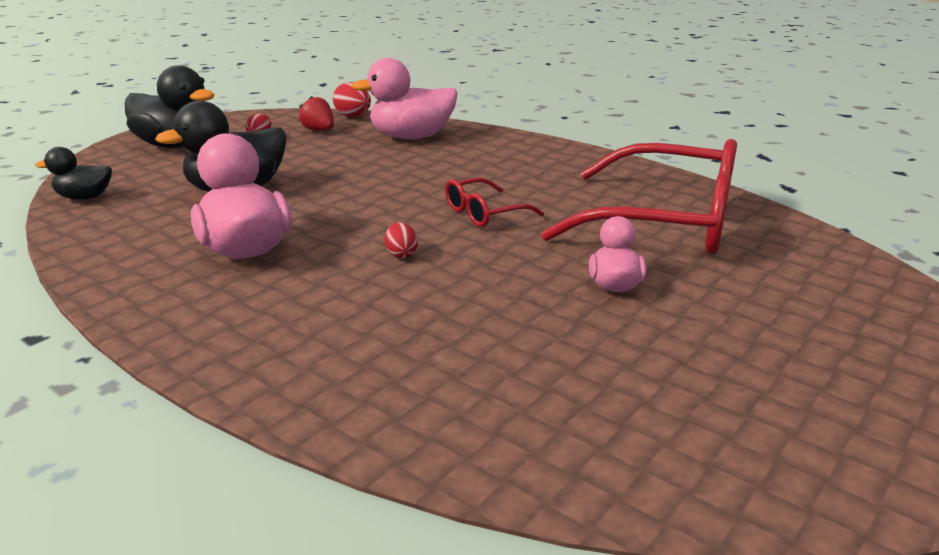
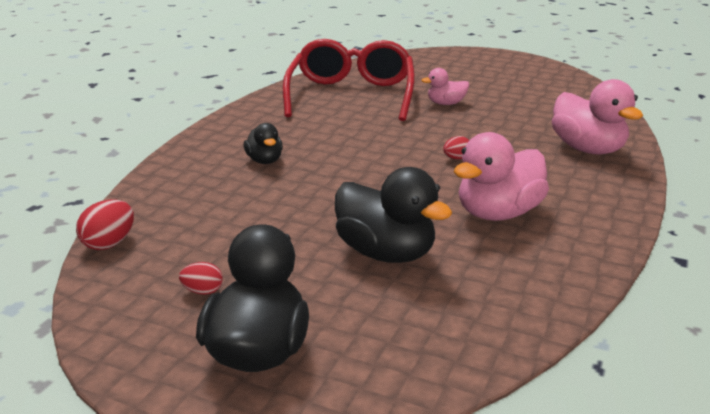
camera: 105 degrees left, 0 degrees up
(84, 197) = (465, 348): black duck -> black duck (264, 161)
(319, 130) = (173, 254): red strawberry -> none
(411, 137) = (192, 194): pink duck -> pink duck (587, 149)
(484, 213) = (370, 142): red glasses -> none

